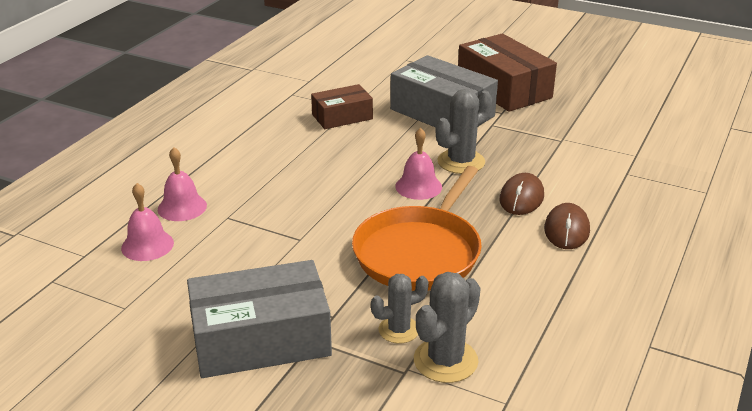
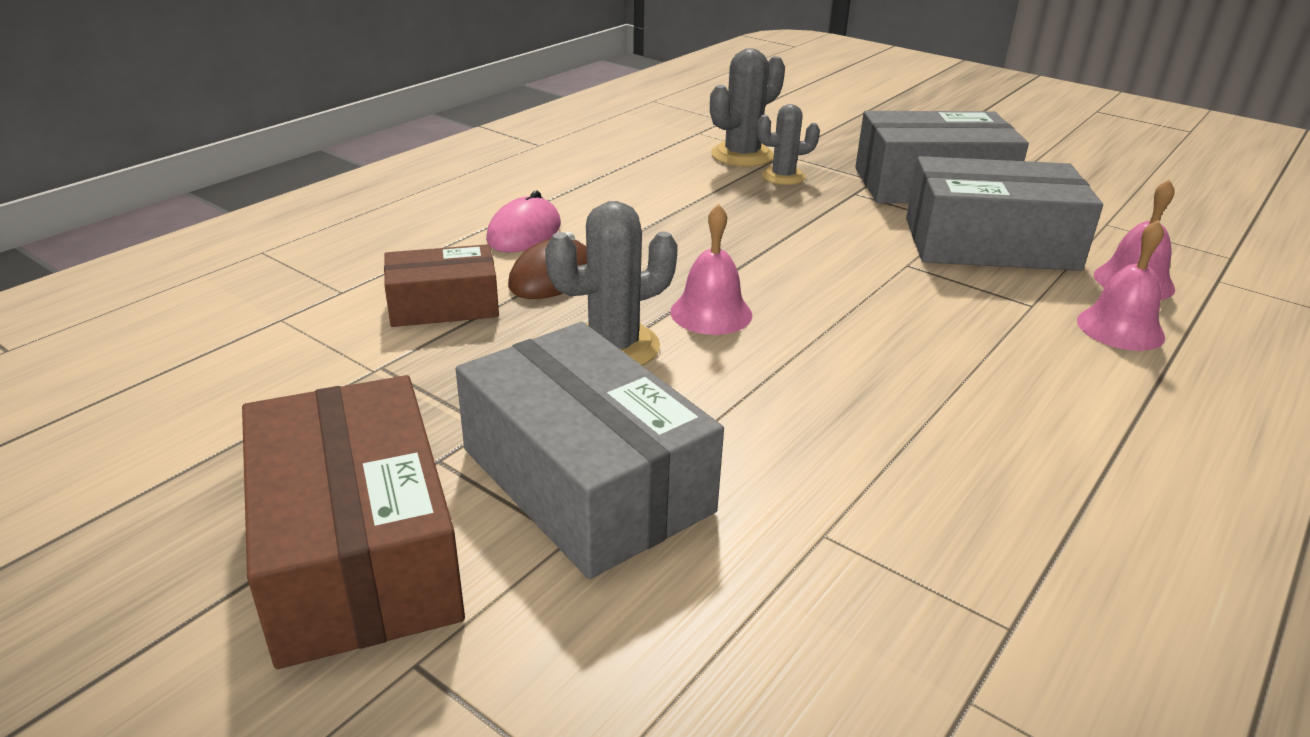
camera: 170 degrees left, 0 degrees up
(234, 268) = (990, 244): none -> grey box
(342, 117) = (848, 503): brown box -> brown box (443, 305)
(420, 252) = (739, 232): orange pan -> none
(566, 230) = (524, 232): brown mouse -> pink mouse

